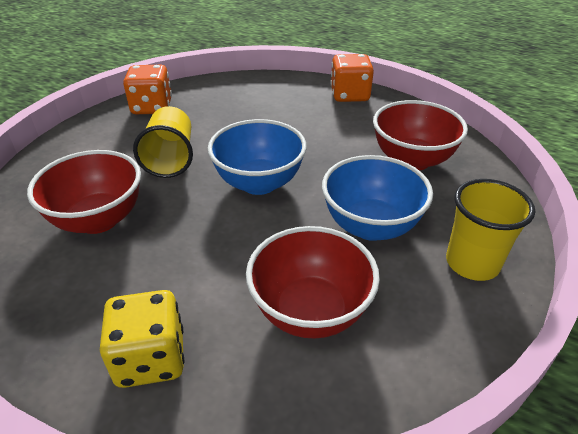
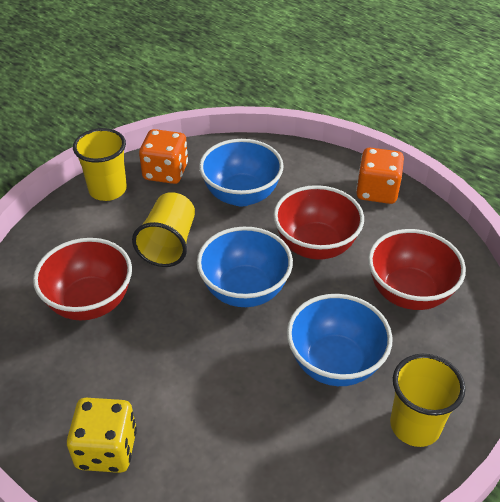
camera: 15 degrees right, 5 degrees up
(97, 127) = (108, 190): none -> yellow cup
(230, 114) = (241, 195): none -> blue bowl
(310, 311) = (248, 438): red bowl -> red bowl (315, 246)

